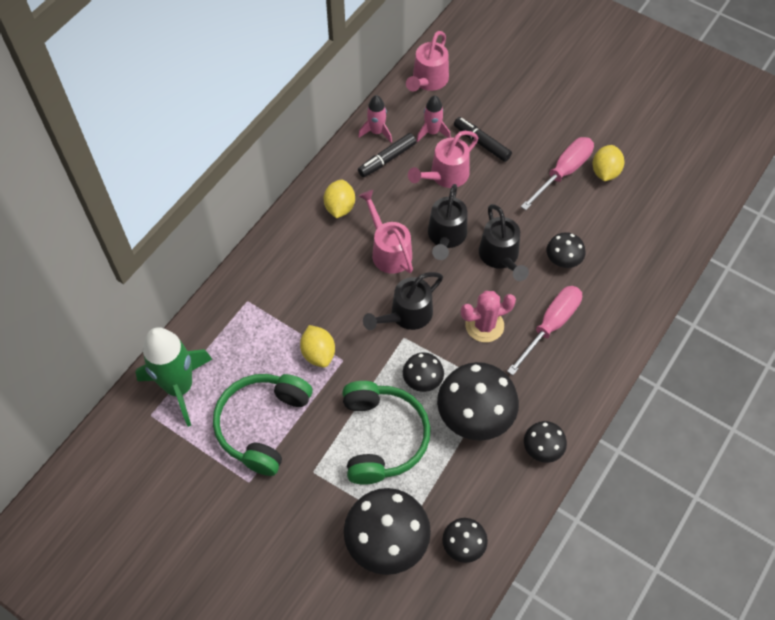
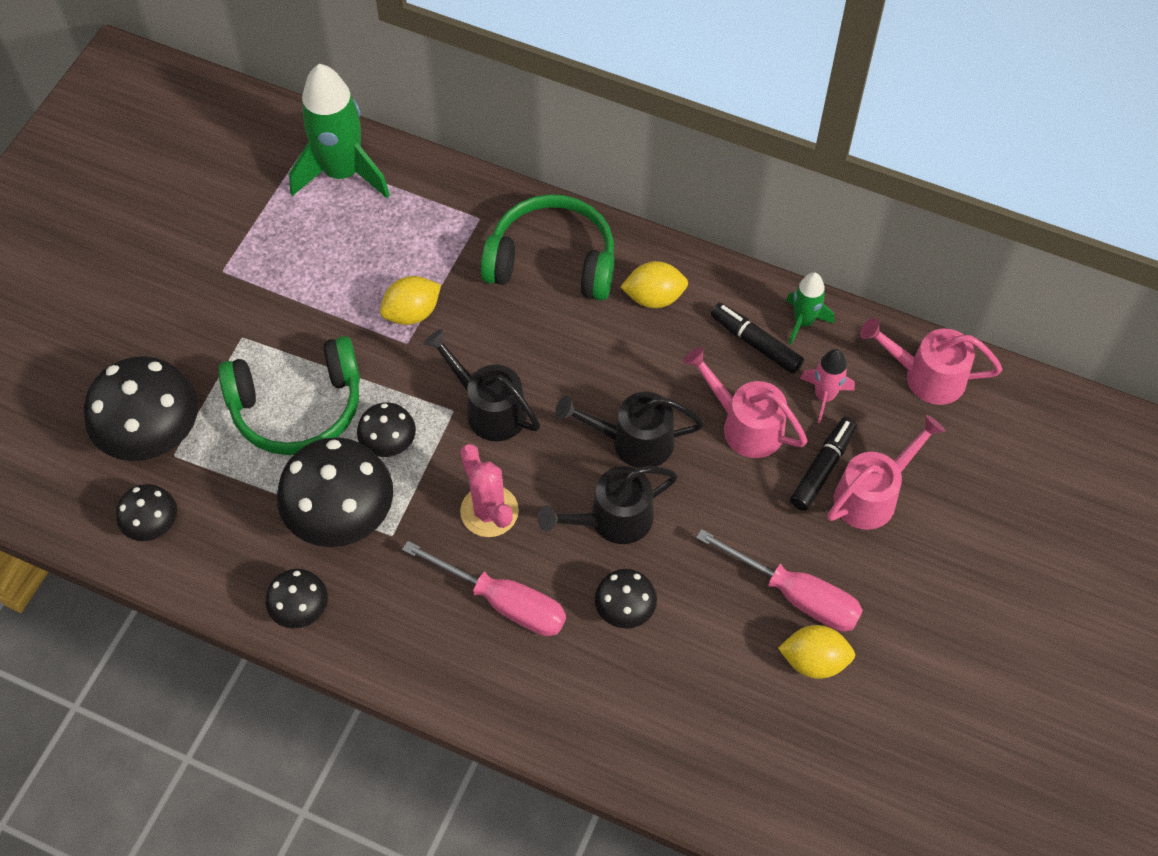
camera: 80 degrees right, 0 degrees up
(262, 425) = (300, 270): green headphones -> green headphones (552, 261)
(376, 132) = (803, 322): pink rocket -> green rocket
(388, 250) = (593, 369): pink watering can -> pink watering can (873, 494)

